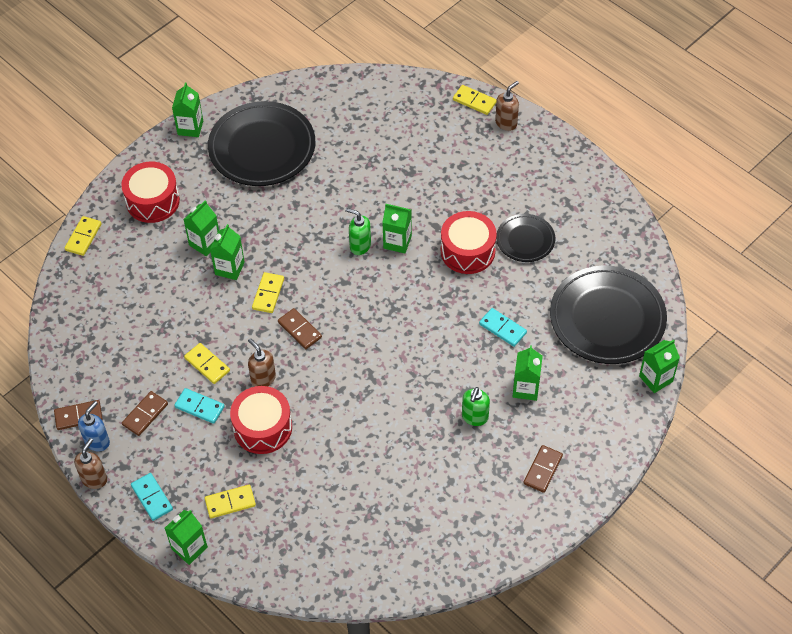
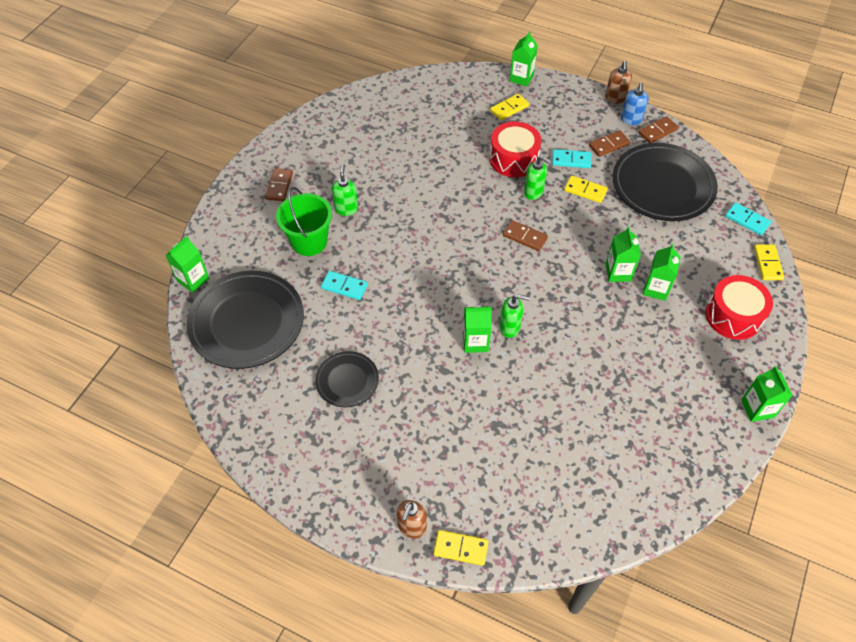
camera: 160 degrees right, 0 degrees up
(145, 414) = (609, 145): brown domino -> brown domino turned 45 degrees clockwise
(152, 498) = (566, 98): turquoise domino -> turquoise domino (747, 220)
(262, 148) = (667, 407): black plate -> black plate (662, 186)
(263, 378) = (533, 192): brown soap dispenser -> green soap dispenser
(268, 294) = (570, 259): yellow domino -> none
(467, 251) = (402, 352): red drum -> none
(526, 388) = (309, 242): green carton -> green bucket

